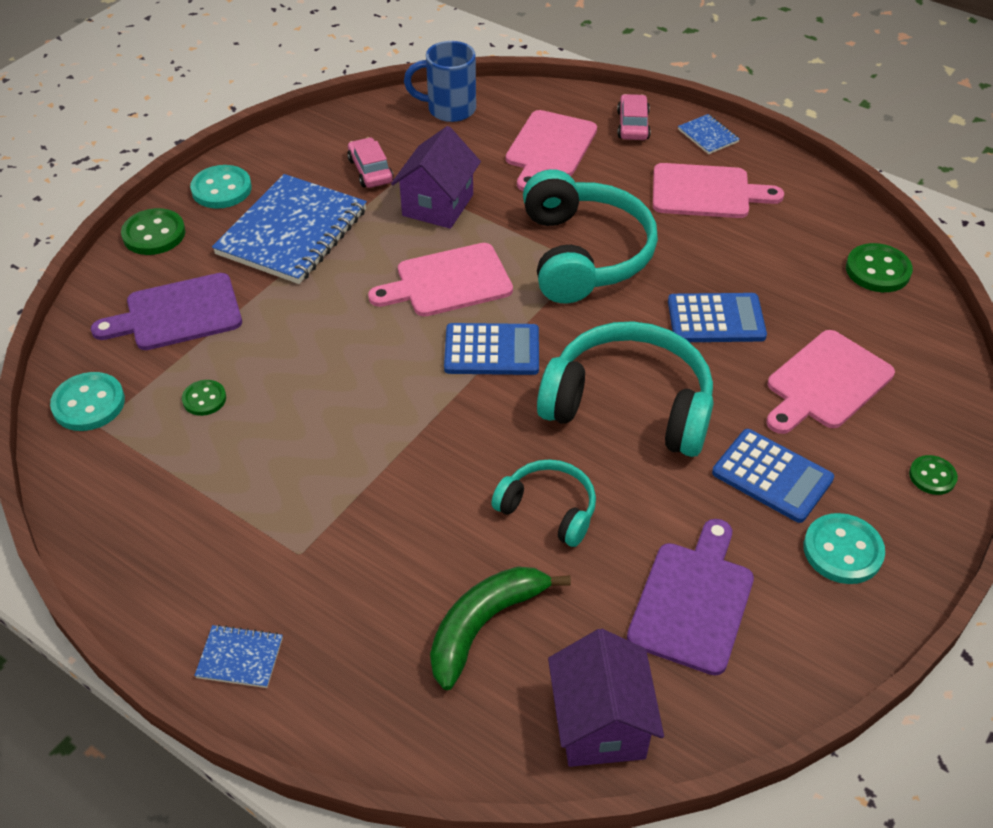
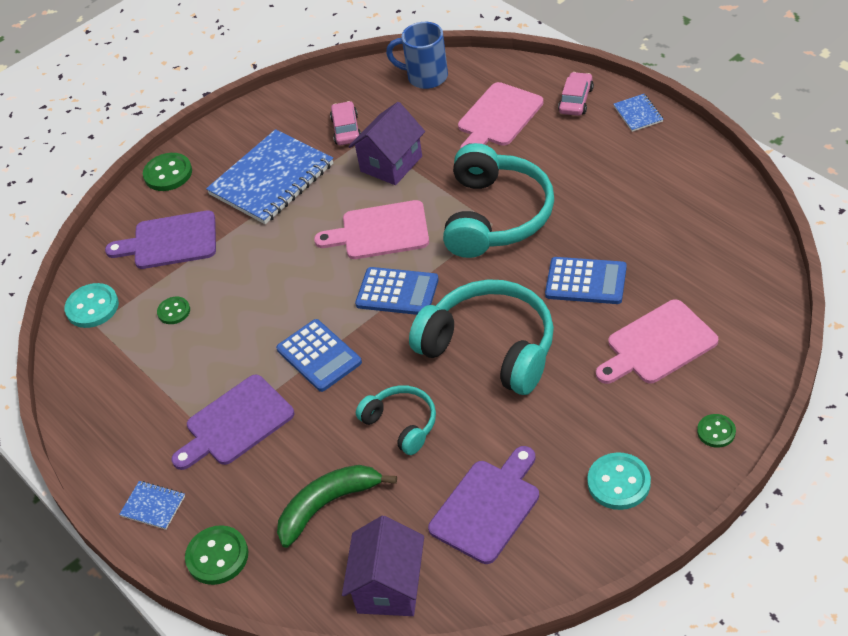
camera: 20 degrees right, 0 degrees up
(221, 189) = (227, 138): turquoise button -> none
(327, 533) = (236, 423): none -> purple cutting board
(706, 192) = (618, 167): pink cutting board -> none
(772, 476) = (584, 417): blue calculator -> blue calculator (319, 356)
(877, 270) = (741, 249): green button -> green button (217, 556)

